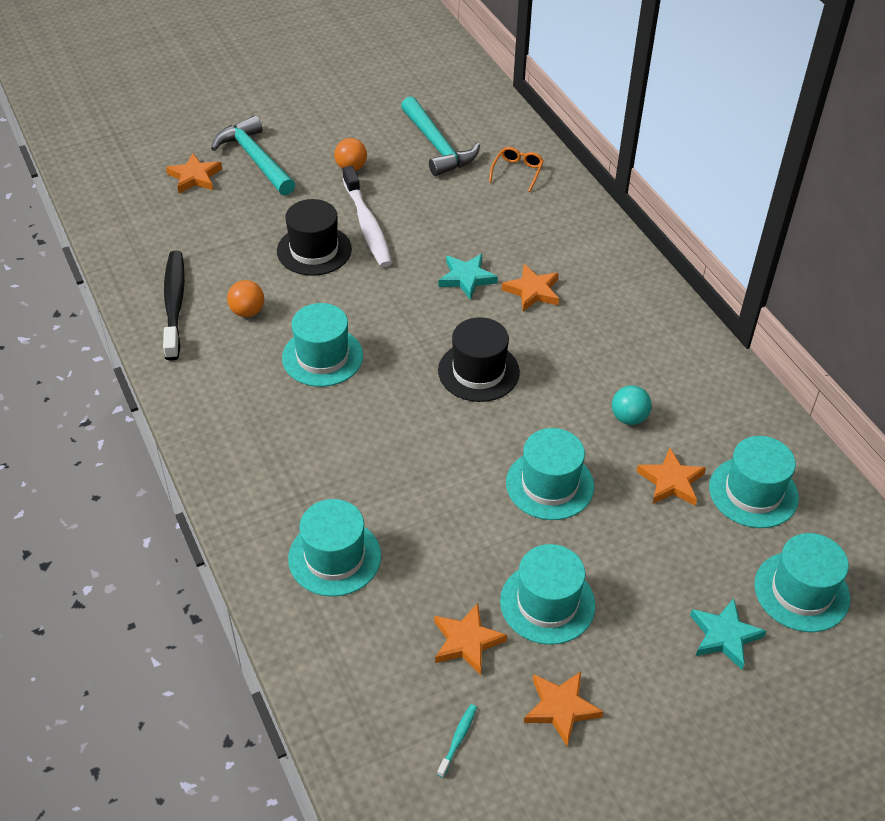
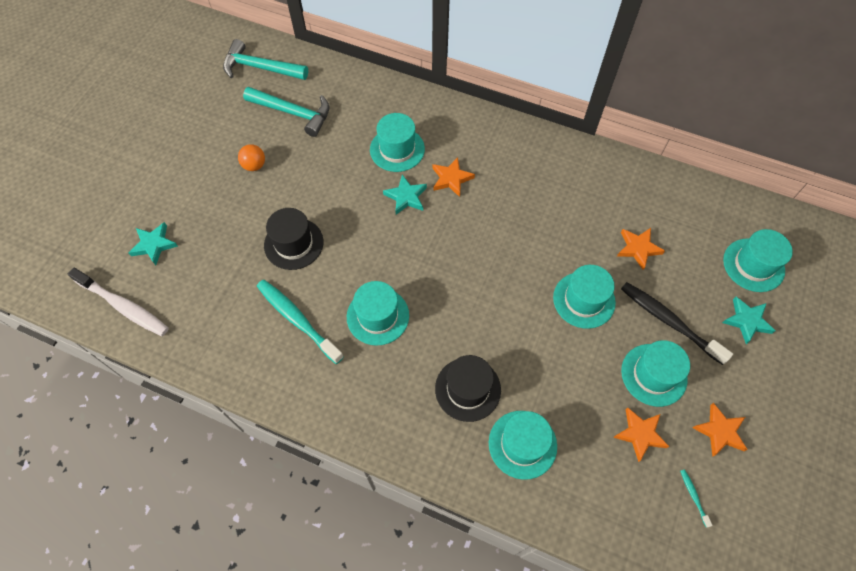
camera: 40 degrees left, 15 degrees up
(174, 304) = (243, 351): black toothbrush -> black toothbrush (669, 321)
(195, 177) = (154, 245): orange star -> turquoise star
(247, 311) = (297, 320): orange ball -> turquoise toothbrush
(255, 159) = (182, 202): turquoise hammer -> turquoise hammer (260, 68)
(367, 225) = (308, 201): white toothbrush -> white toothbrush (123, 306)
(478, 371) = (476, 256): black hat -> black hat (468, 389)
(517, 172) = (360, 100): orange glasses -> none
(629, 418) = (581, 224): turquoise ball -> none
(753, 492) = (680, 223): turquoise hat -> turquoise hat (397, 149)

